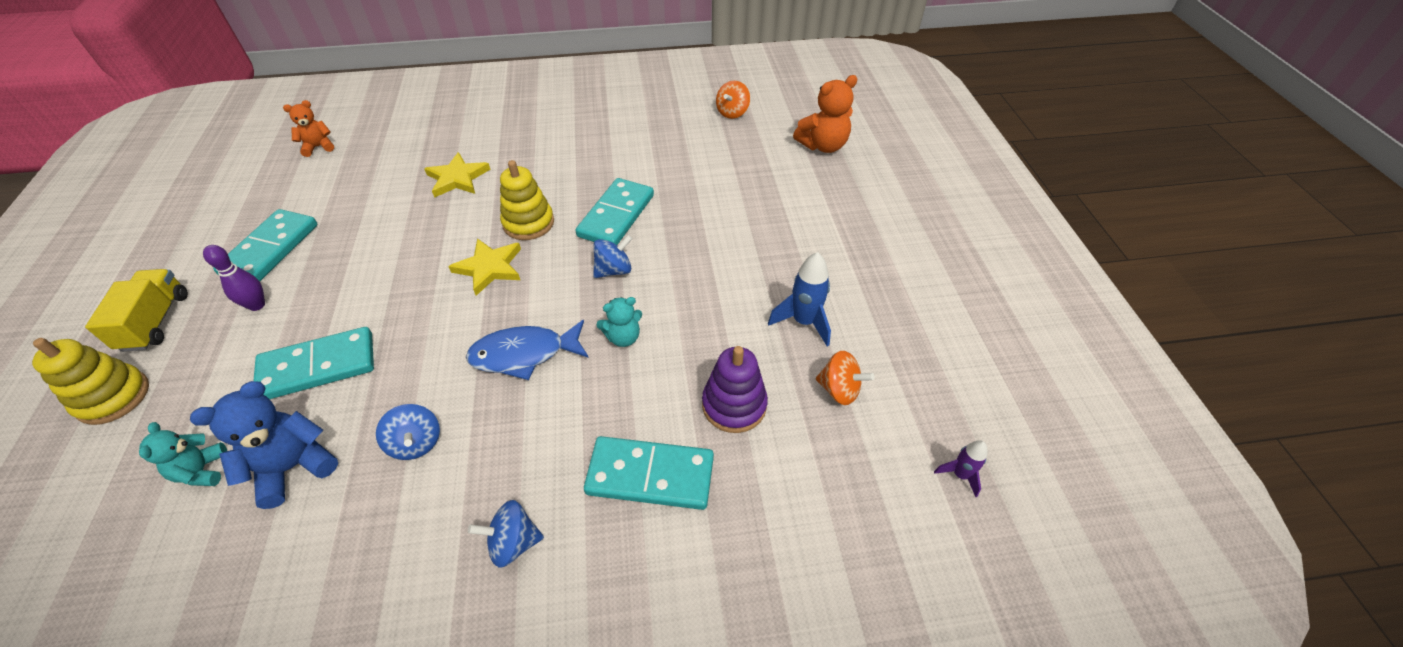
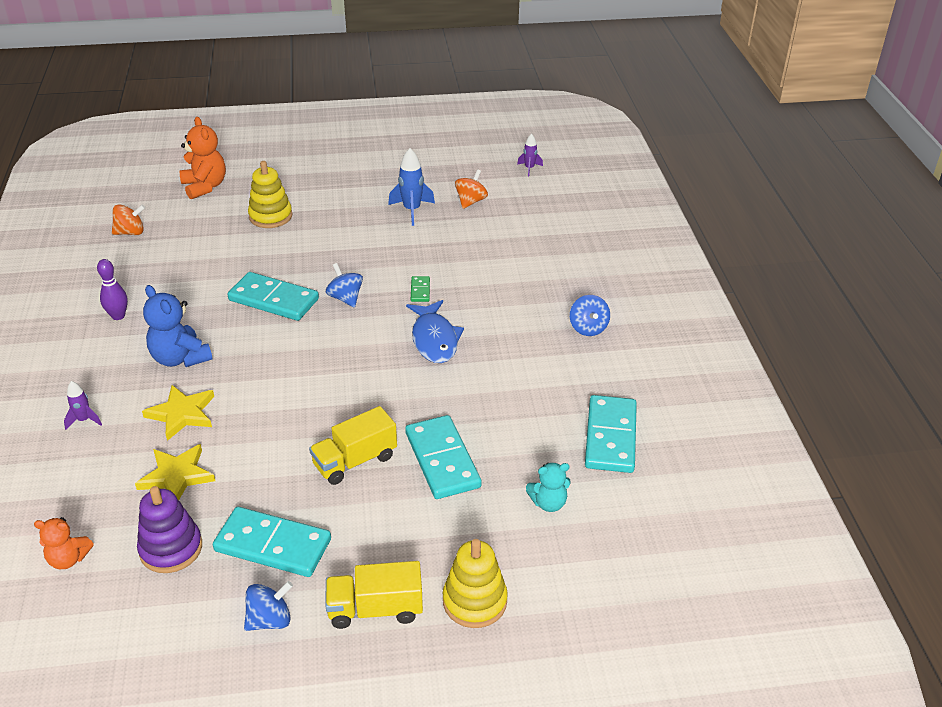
camera: 90 degrees left, 10 degrees down
(257, 305) = (360, 529): purple bowling pin -> purple bowling pin (118, 316)
(294, 467) = (541, 448): blue teddy bear -> blue teddy bear (180, 358)
(318, 147) = (68, 559): orange teddy bear -> orange teddy bear turned 60 degrees counterclockwise
(348, 295) = (355, 461): none -> yellow truck
(416, 443) = (517, 384): blue spinning top -> blue spinning top (270, 620)
(468, 130) = (84, 420): none -> purple rocket
(489, 267) = (330, 371): yellow star -> yellow star (176, 476)
(528, 223) = (271, 353): yellow stacking toy -> yellow stacking toy (270, 216)
(623, 337) = (420, 290): turquoise teddy bear -> green domino
(650, 475) = (537, 275): turquoise domino -> turquoise domino (610, 437)
(732, 113) = (130, 232): orange spinning top -> orange spinning top turned 45 degrees counterclockwise
(734, 405) = (483, 242): purple stacking toy -> purple stacking toy (171, 548)

